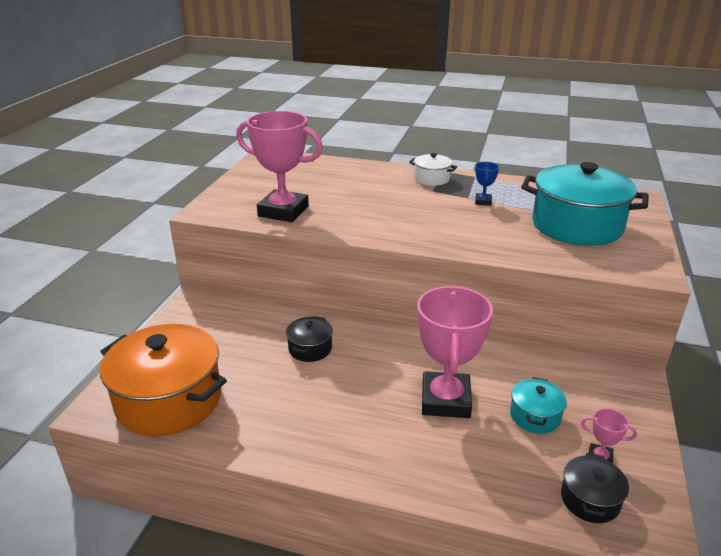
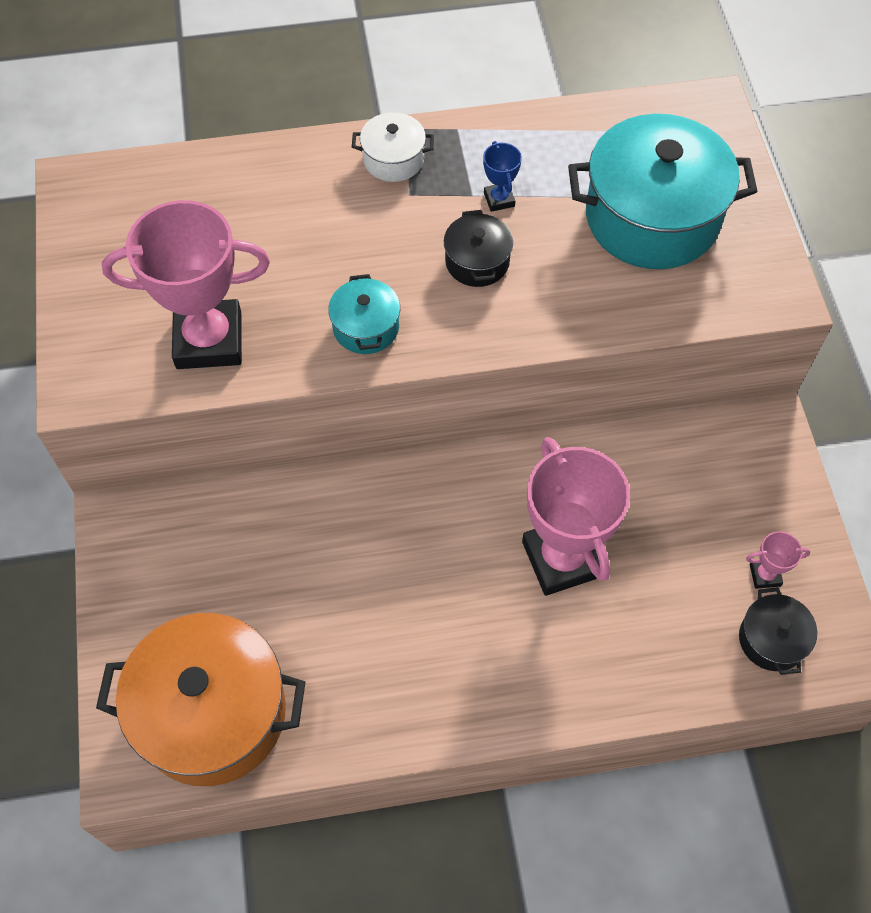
camera: 25 degrees left, 30 degrees up
(310, 348) = (345, 540): black pot -> black pot (477, 262)
(535, 416) = (675, 540): turquoise pot -> turquoise pot (366, 327)

